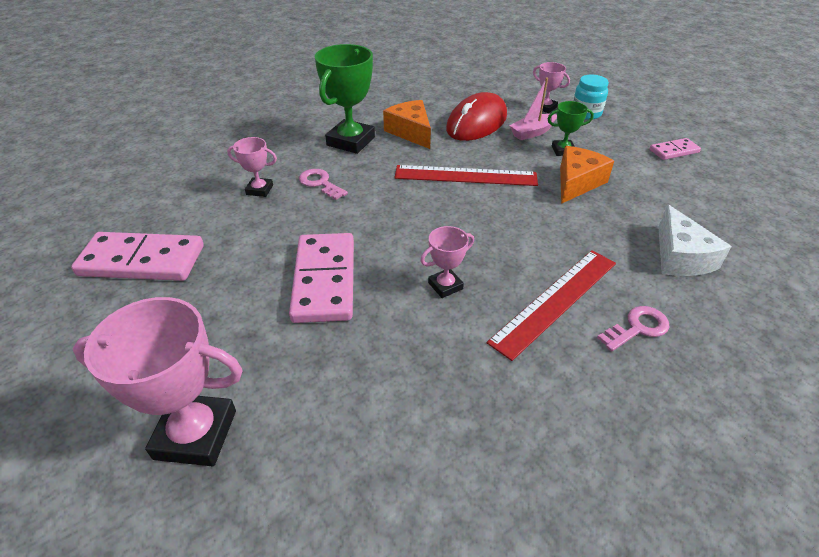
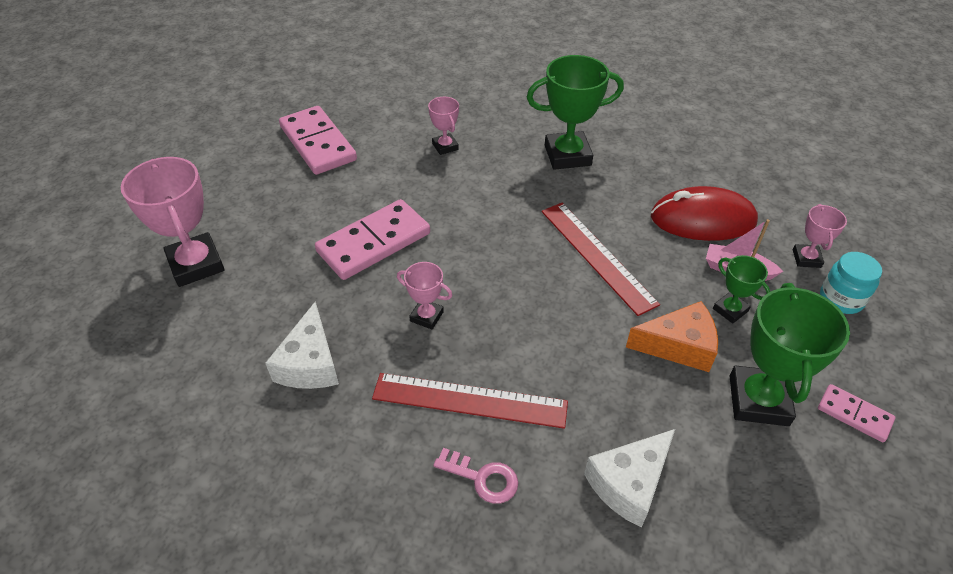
camera: 55 degrees right, 5 degrees up
(320, 183) = (487, 173): pink key -> none
(411, 132) = (628, 183): orange cheese -> none
(433, 389) = (310, 363): none -> white cheese
(642, 176) = (758, 400): none -> green trophy

